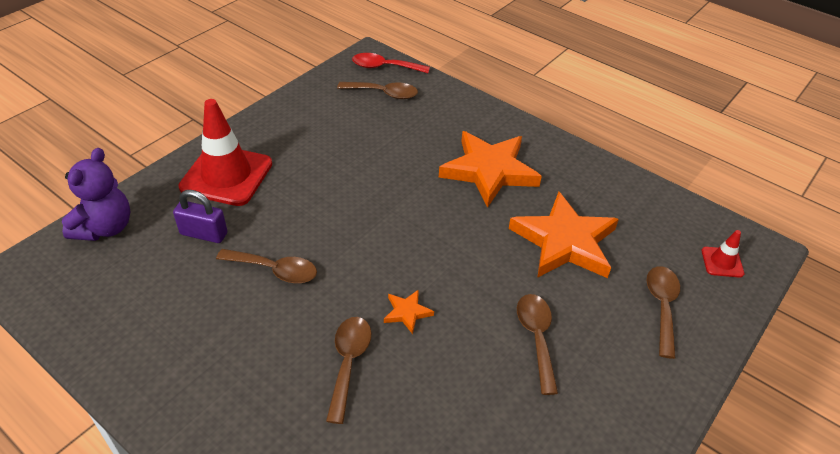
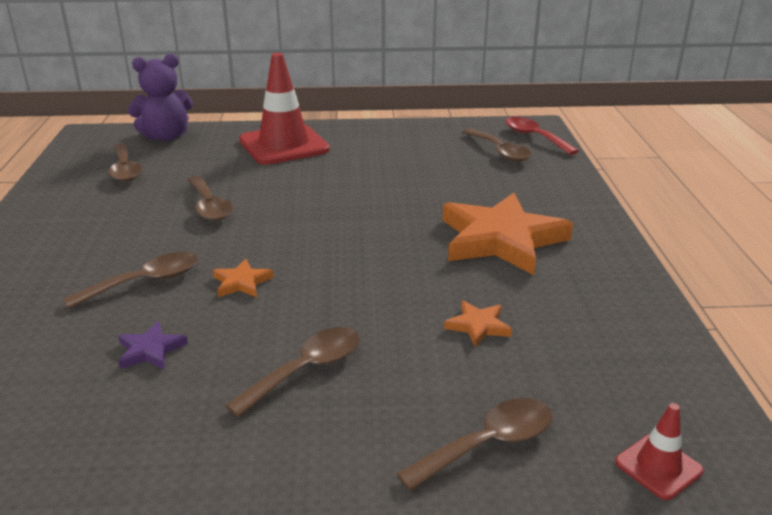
camera: 50 degrees right, 15 degrees down
(137, 285) = (125, 170): none -> brown spoon
(204, 234) = (209, 166): purple padlock -> none
(442, 401) = (150, 350): none -> purple star
(564, 242) = (478, 326): orange star -> orange star, size x0.42

